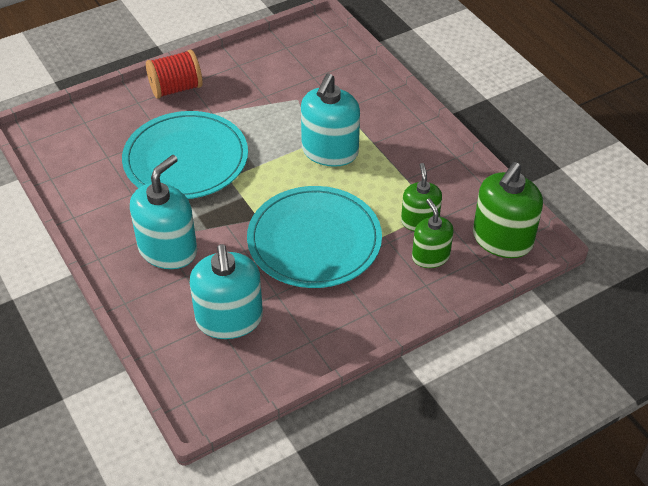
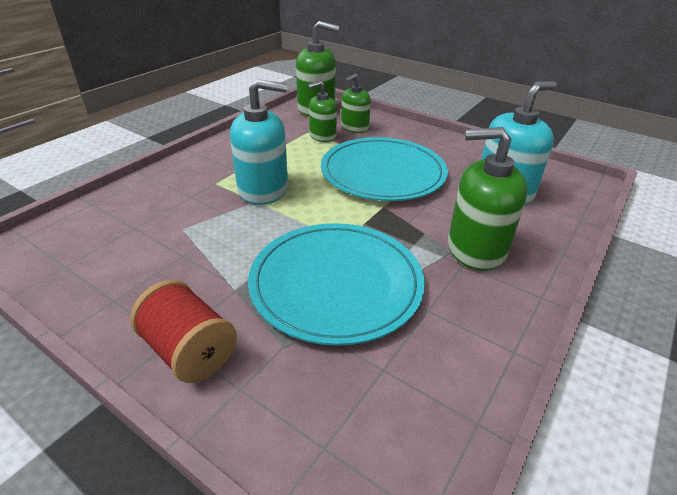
camera: 115 degrees left, 10 degrees down
(168, 250) = (475, 248): turquoise soap dispenser -> green soap dispenser

